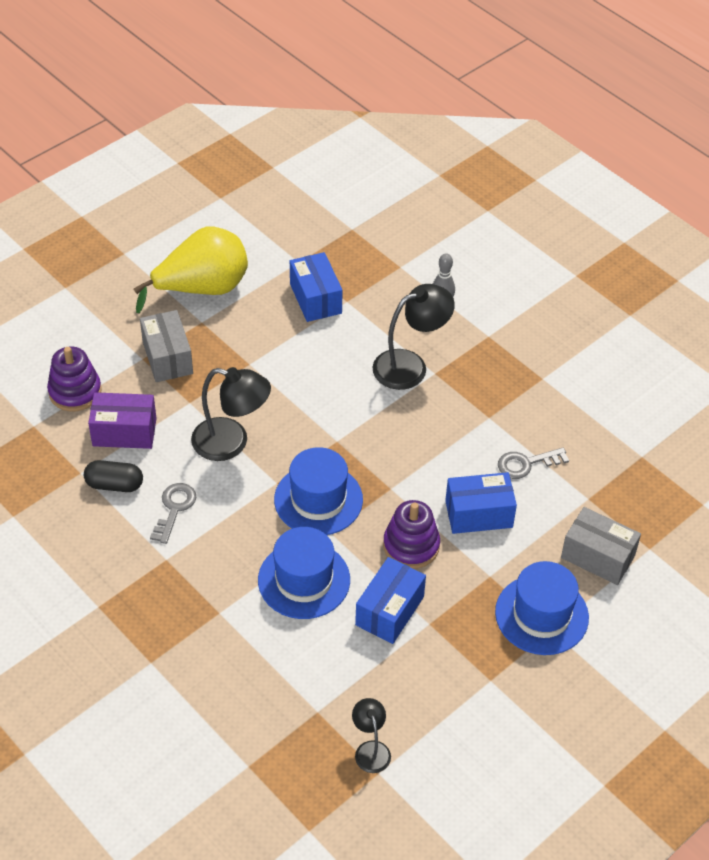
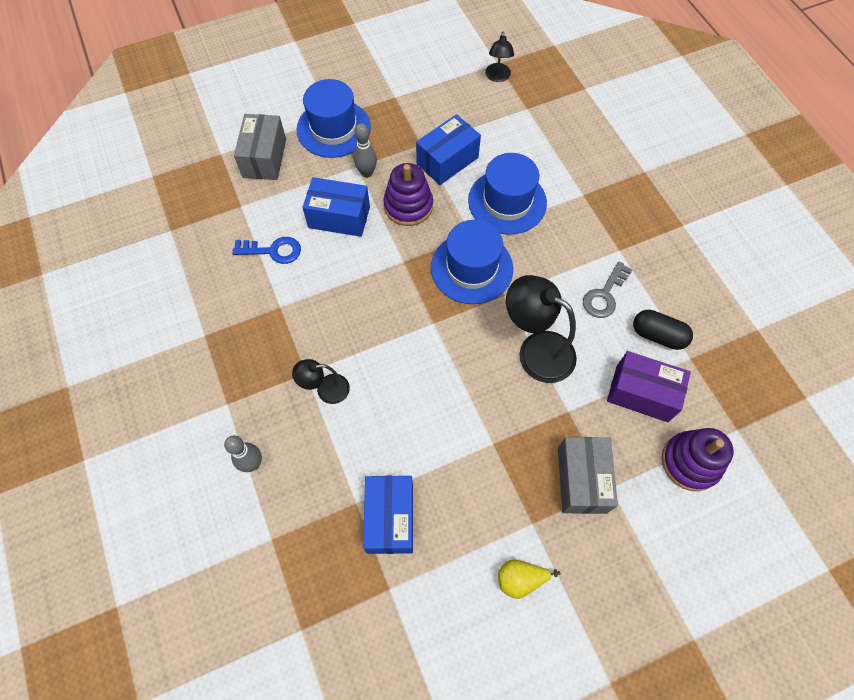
camera: 160 degrees left, 15 degrees up
(202, 289) = (520, 579): yellow pear -> yellow pear, size x0.42
(410, 365) = (326, 389): black lamp -> black lamp, size x0.56
(474, 571) = (367, 173): none -> grey bowling pin
(526, 463) = (273, 251): grey key -> blue key
(597, 557) = (264, 158): grey box -> grey box turned 45 degrees clockwise

